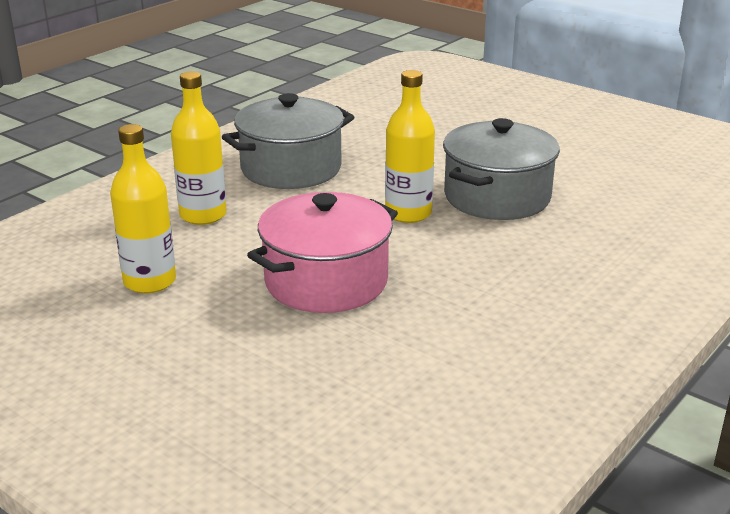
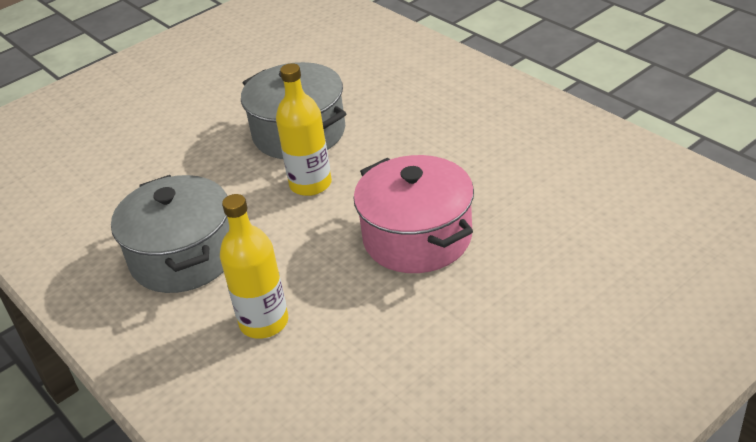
camera: 75 degrees left, 10 degrees up
(150, 281) = (391, 356): yellow bottle -> none

